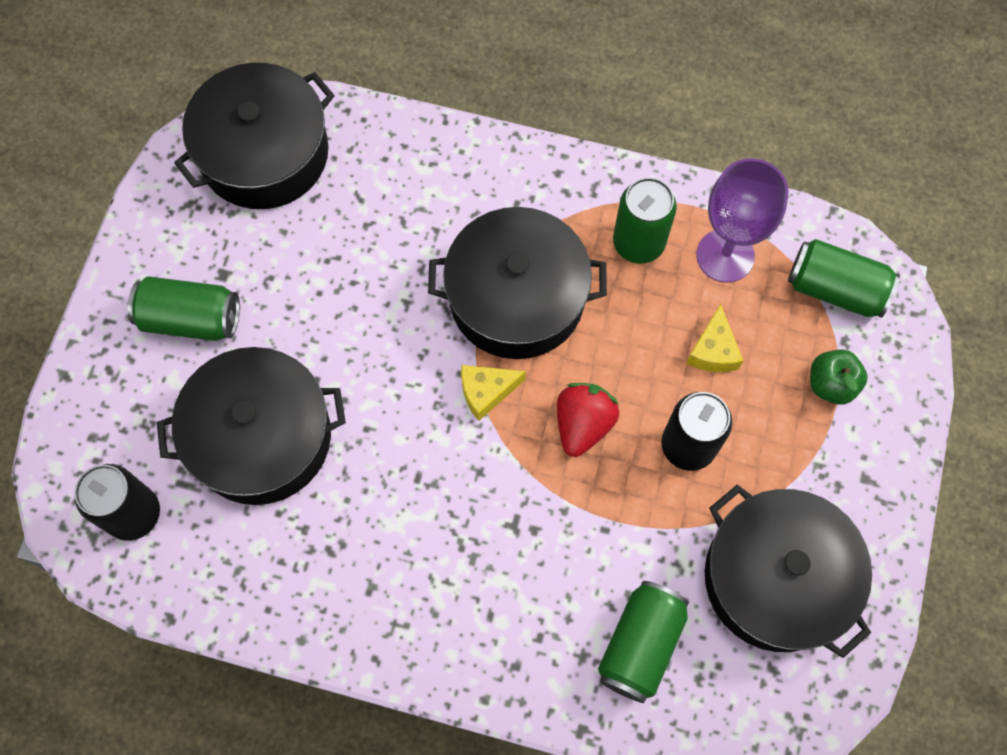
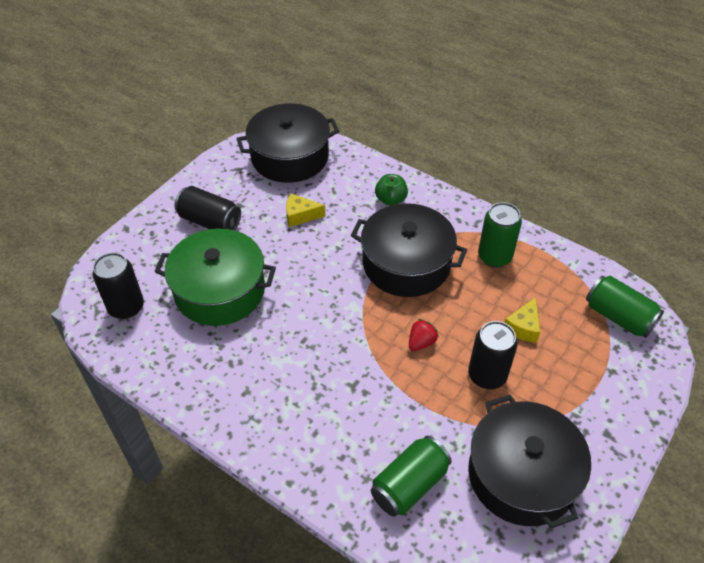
camera: 20 degrees right, 20 degrees down
(191, 319) = (210, 221): green can -> black can
(261, 437) = (220, 290): black pot -> green pot
(486, 392) = (366, 307): yellow cheese -> yellow cheese (300, 215)
(583, 424) = (421, 342): red strawberry -> red strawberry, size x0.66
(725, 256) = (549, 278): purple goblet -> none
(831, 384) = (599, 369): green apple -> green apple (391, 200)

